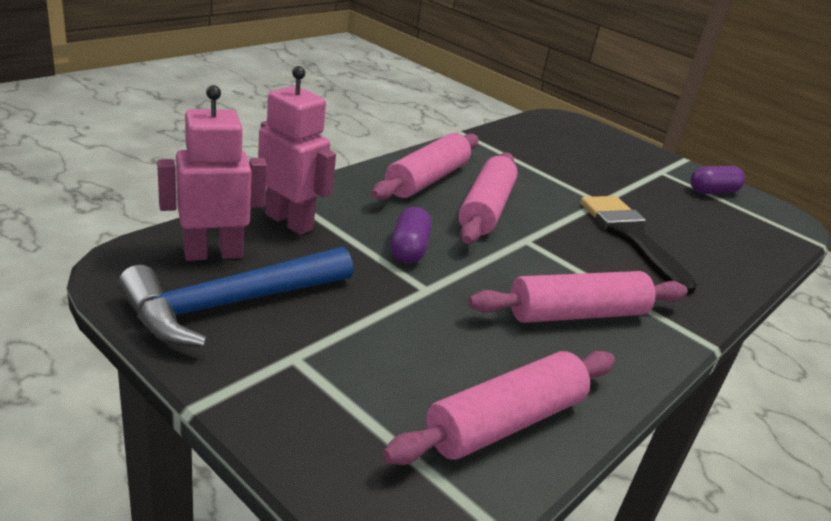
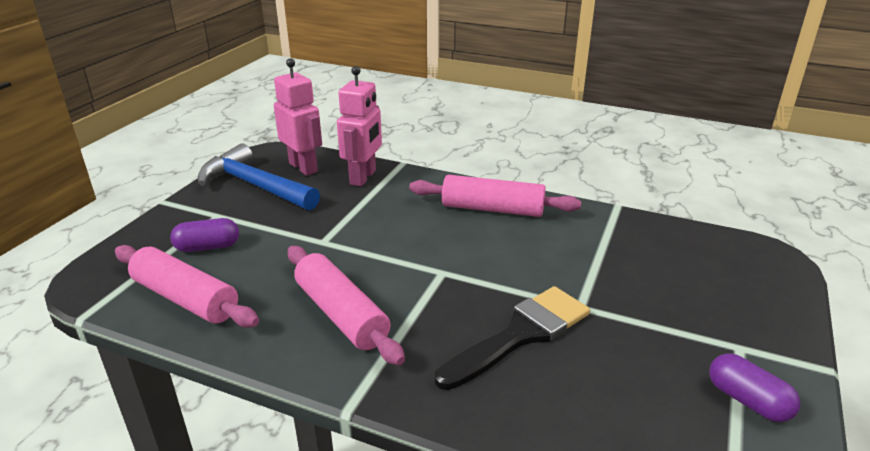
camera: 75 degrees right, 0 degrees up
(408, 249) = (370, 224): purple capsule -> purple capsule (208, 247)
(486, 209) = (474, 244): pink rolling pin -> none

